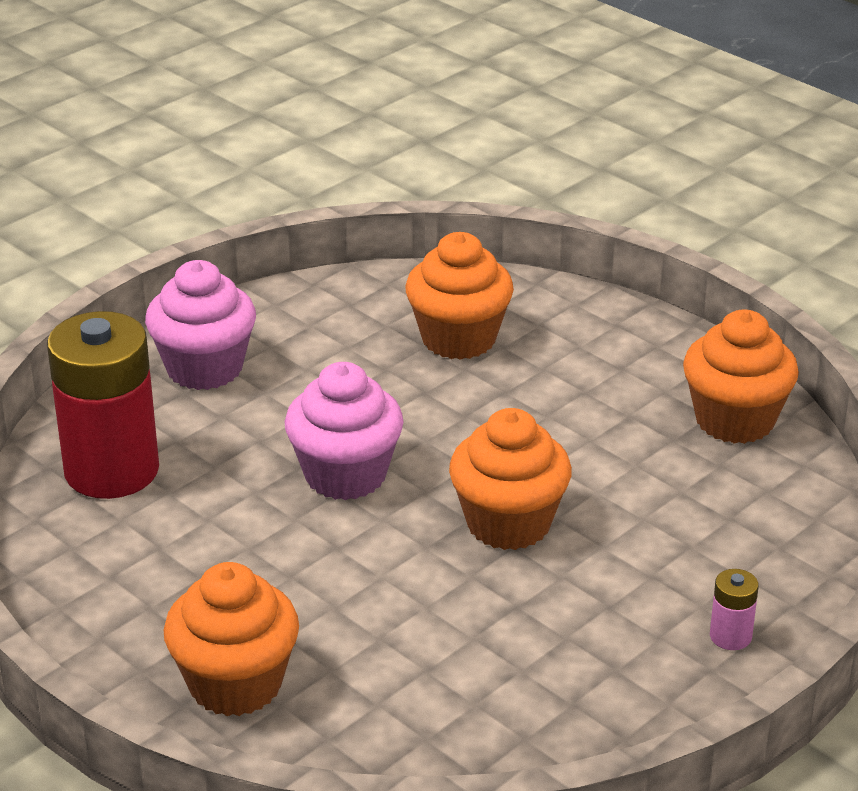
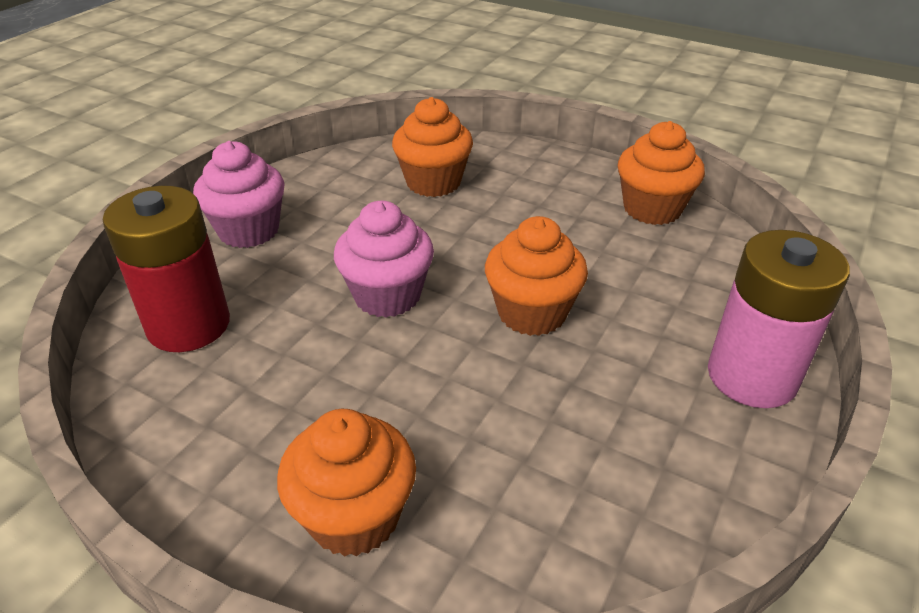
camera: 15 degrees left, 5 degrees up
(730, 636) = (751, 376): pink battery -> pink battery, size x2.48

